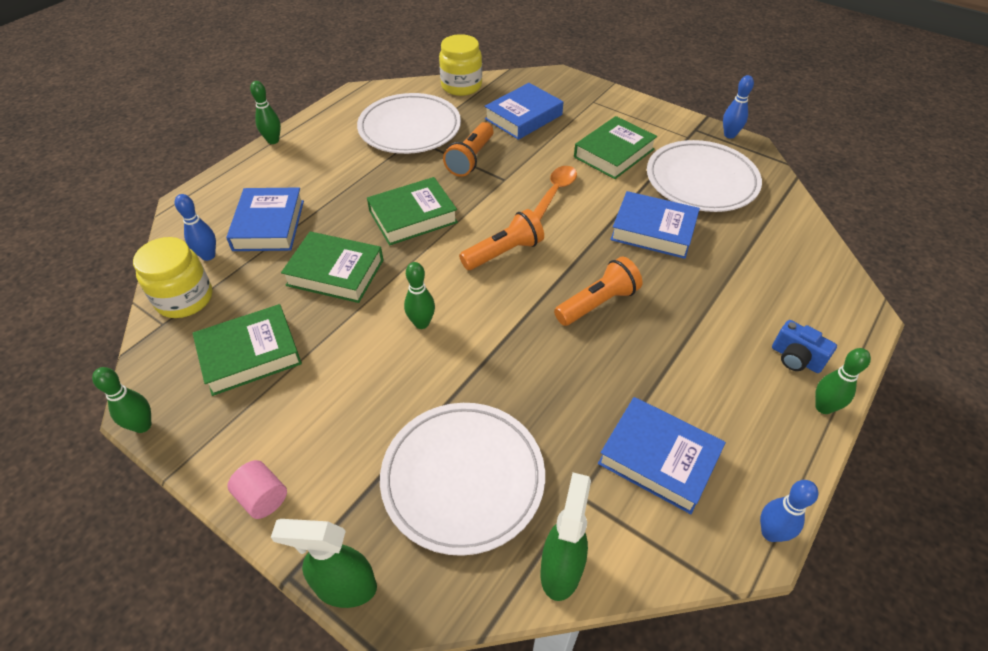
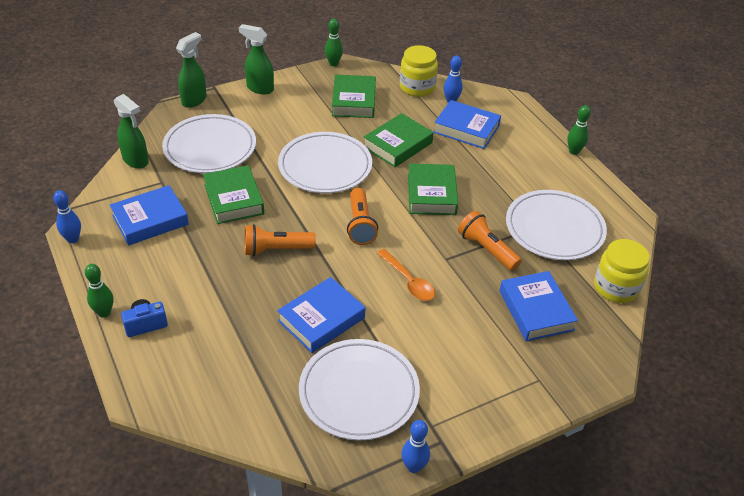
camera: 115 degrees right, 5 degrees down
(263, 498) = (259, 88): pink cylinder -> green spray bottle
(421, 323) = (325, 166): green bowling pin -> white plate
(597, 303) = (276, 250): orange flashlight -> orange flashlight turned 90 degrees clockwise
(614, 153) = (439, 349): green book -> green book (234, 199)

